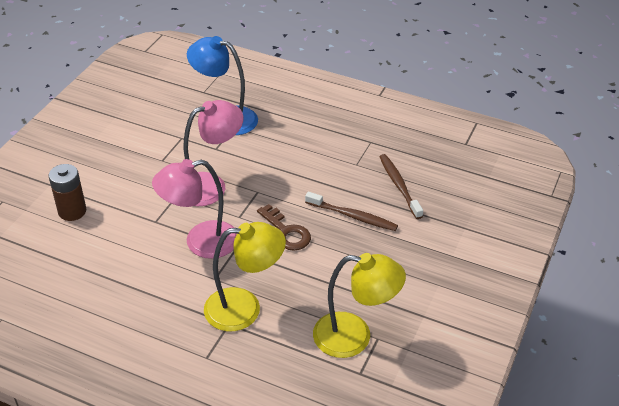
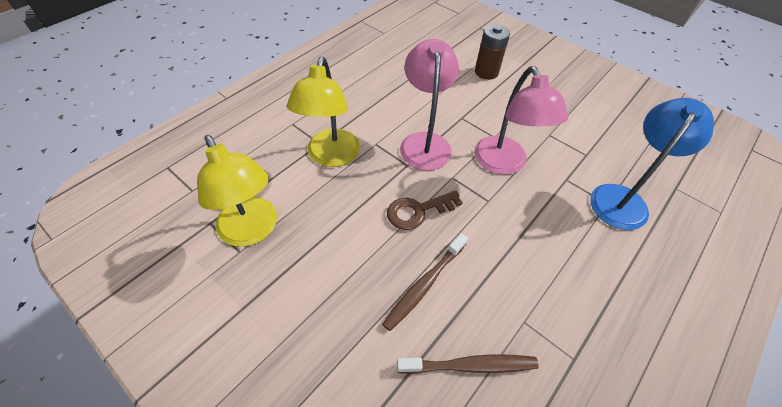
camera: 105 degrees right, 10 degrees up
(354, 337) = (252, 231): yellow lamp -> yellow lamp turned 60 degrees counterclockwise

